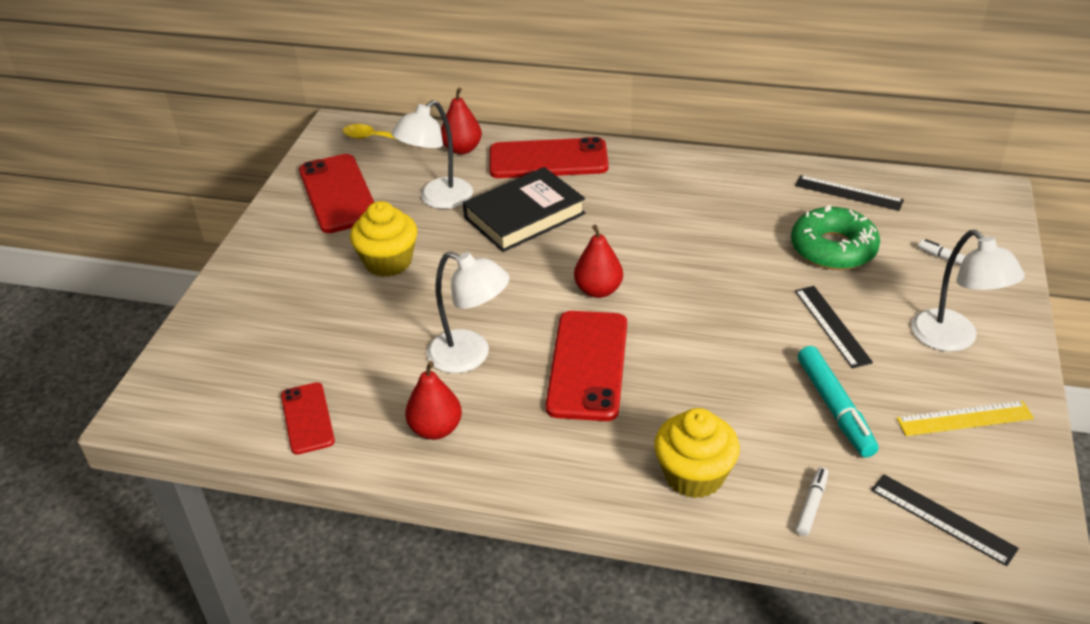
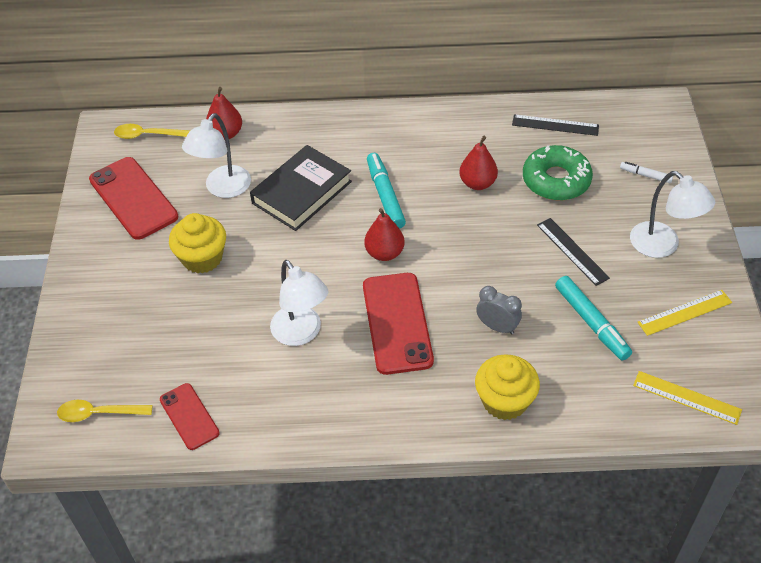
camera: 15 degrees left, 10 degrees up
(209, 396) = (98, 413): none -> yellow spoon
(436, 429) = (296, 404): red pear -> red pear (477, 183)
(470, 356) = (301, 333): white lamp -> white lamp turned 45 degrees clockwise
(548, 159) = (303, 132): red phone -> none
(619, 233) = (385, 195): none -> turquoise marker
(710, 391) = (497, 327): none -> grey clock
(811, 505) = (595, 407): white marker -> none
(942, 518) = (687, 397): black ruler -> yellow ruler

